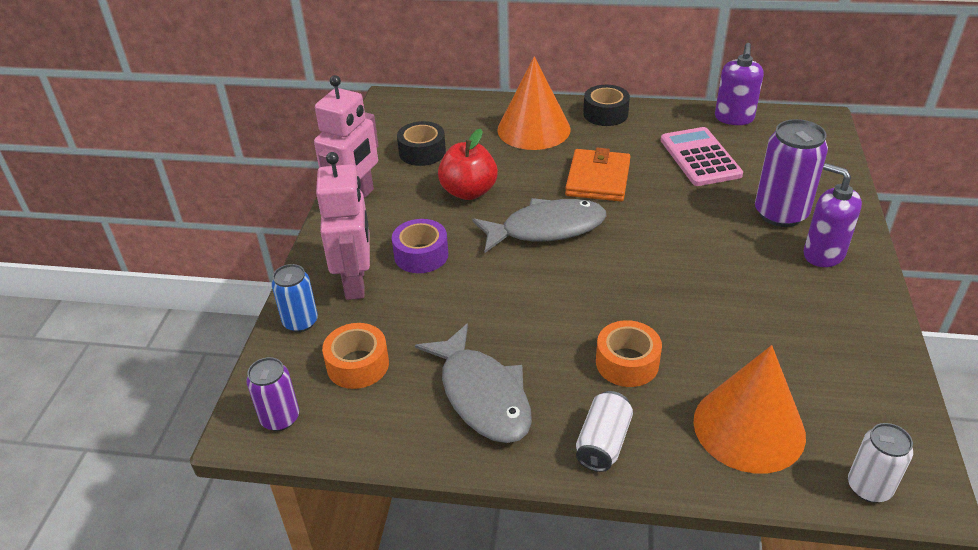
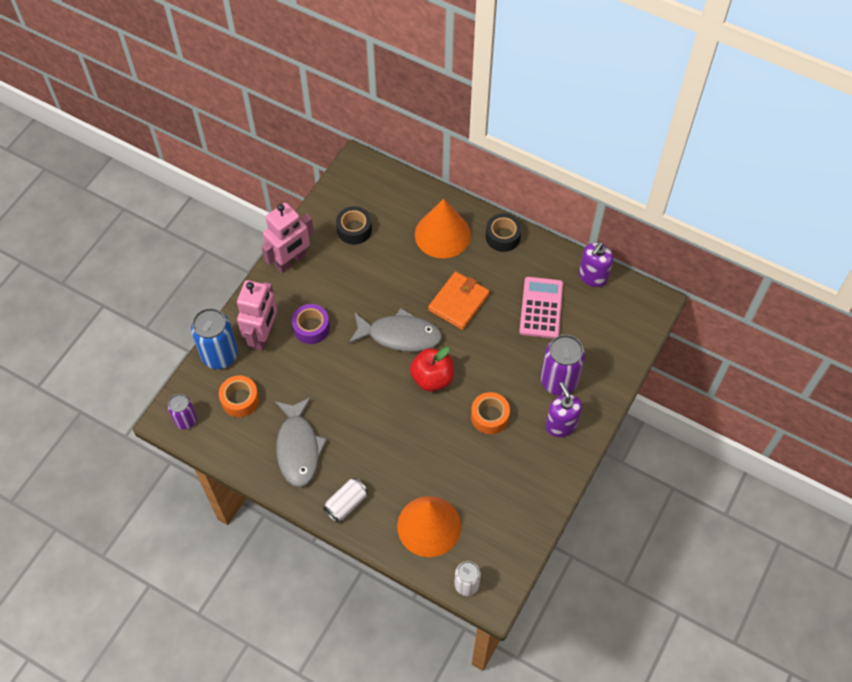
camera: 20 degrees right, 20 degrees up
(300, 322) = (220, 355): blue can -> blue can, size x1.67
(468, 192) = (367, 281): red apple -> red apple (432, 378)
(627, 363) = (389, 458): orange tape -> orange tape (489, 416)

